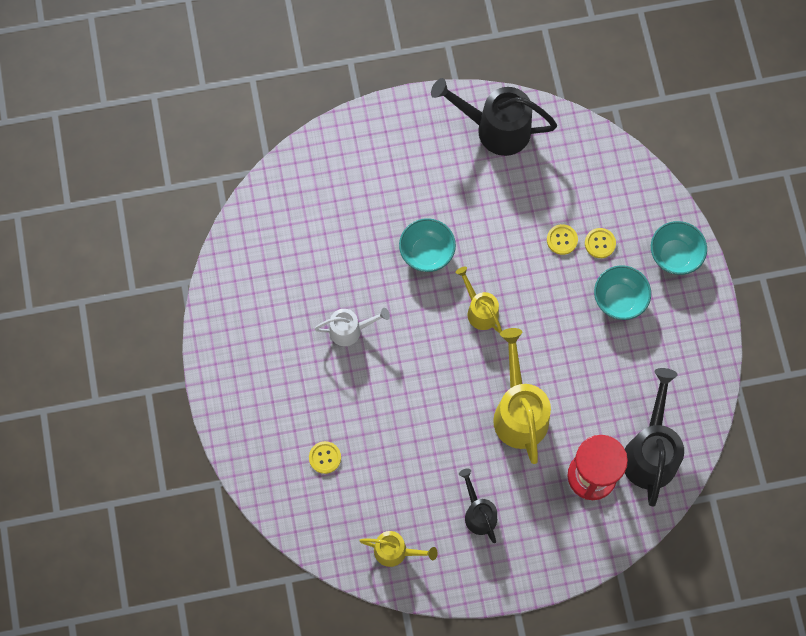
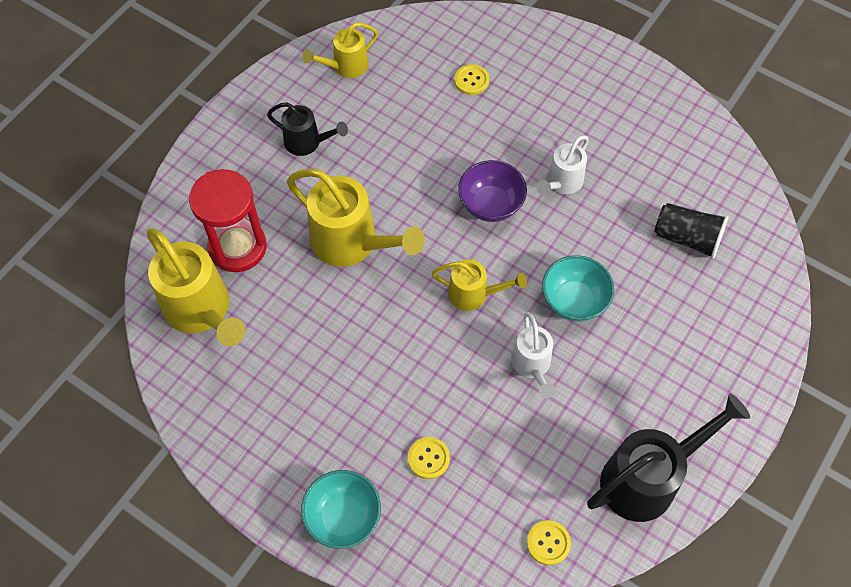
camera: 135 degrees right, 10 degrees down
(319, 226) = (687, 238): none -> black cup
(409, 357) = (490, 204): none -> purple bowl
(491, 239) = (532, 366): none -> white watering can
(562, 240) = (468, 427): yellow button -> yellow button (548, 543)
(619, 299) = (357, 420): turquoise bowl -> none
(650, 451) = (202, 311): black watering can -> yellow watering can

